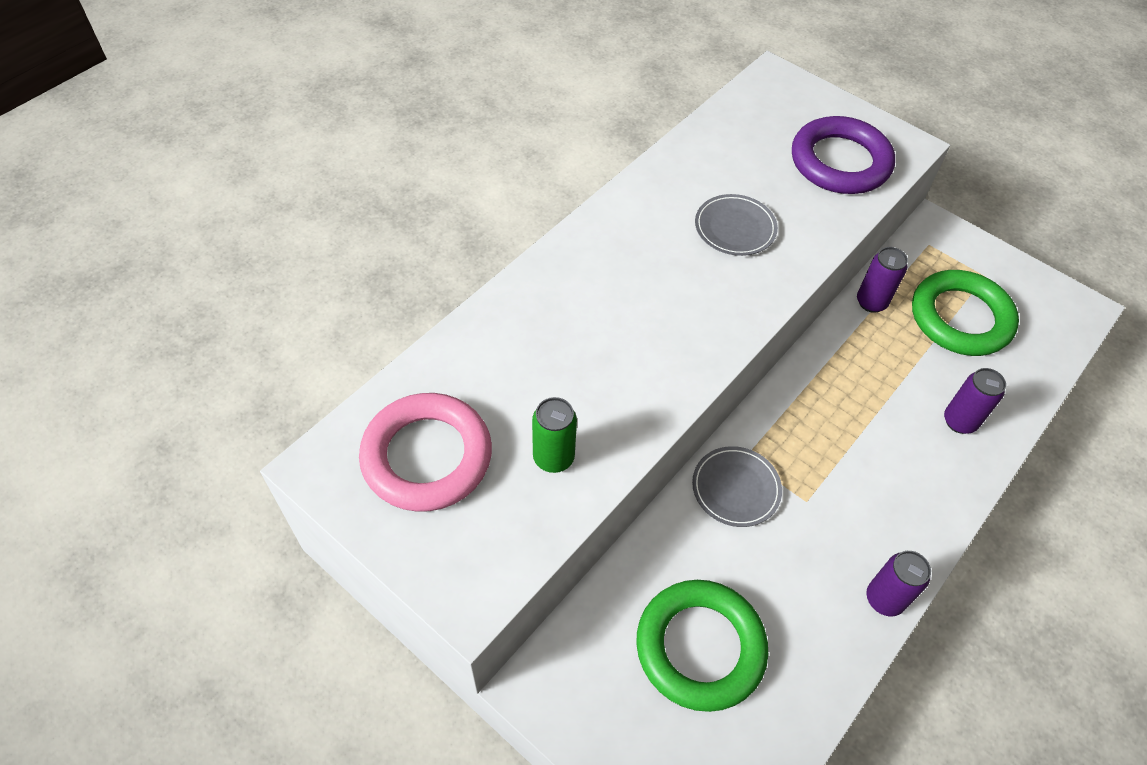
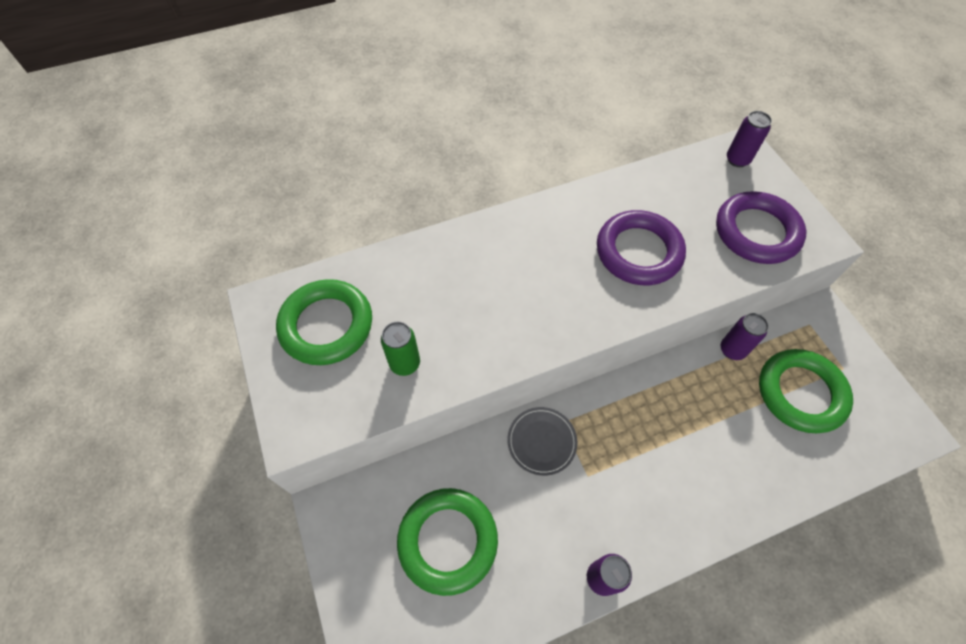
camera: 30 degrees right, 5 degrees up
(427, 456) = (326, 325): pink ring -> green ring
(735, 228) = (638, 252): grey plate -> purple ring
(959, 421) = (748, 473): purple can -> purple can (737, 160)

